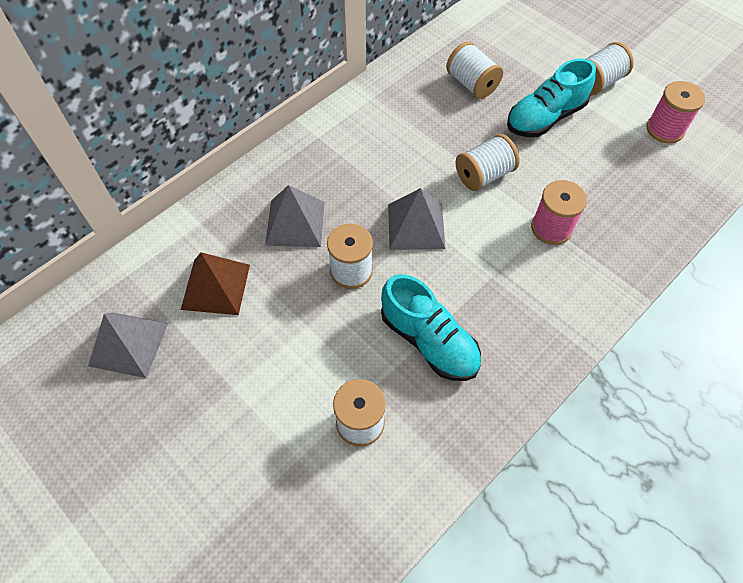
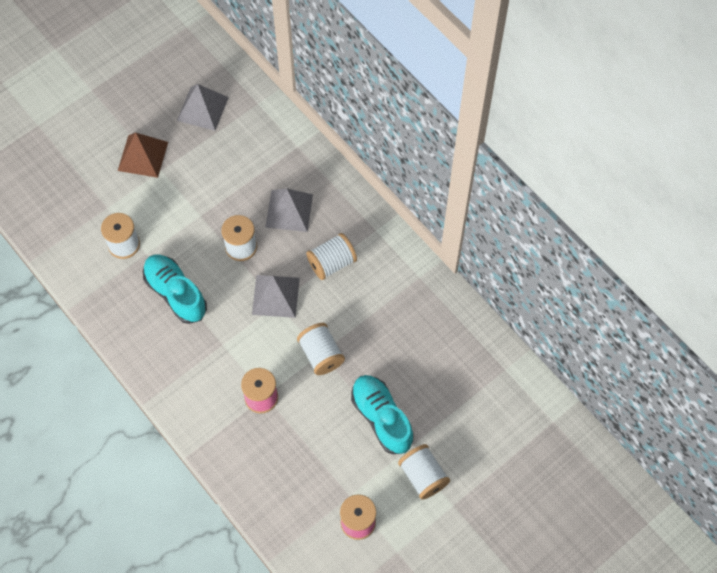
camera: 95 degrees right, 5 degrees up
(215, 286) = (240, 158): brown pyramid -> brown pyramid (143, 156)
(429, 341) = (176, 293): turquoise shoe -> turquoise shoe turned 90 degrees clockwise
(472, 84) = (428, 361): white spool -> white spool (331, 263)

